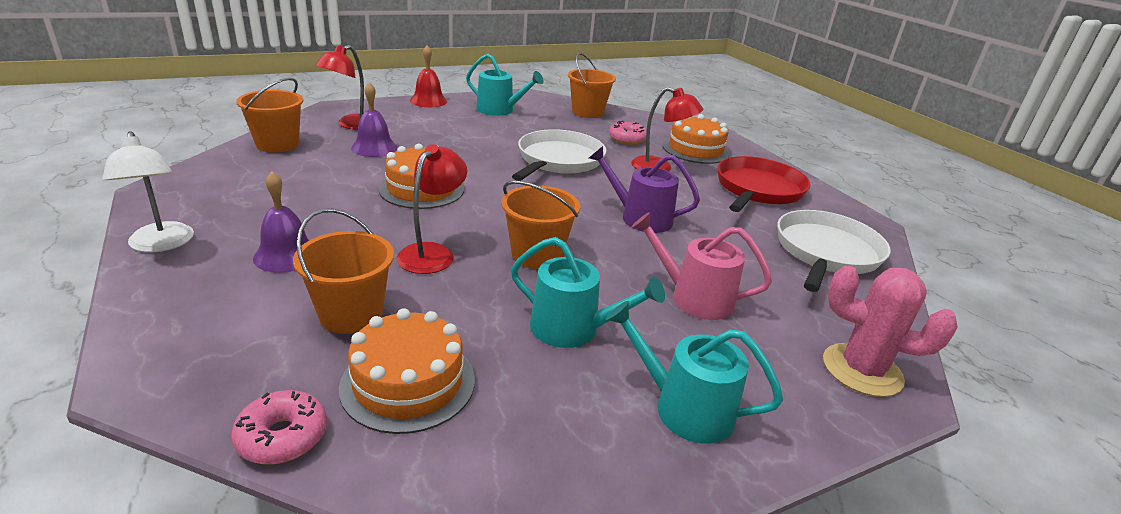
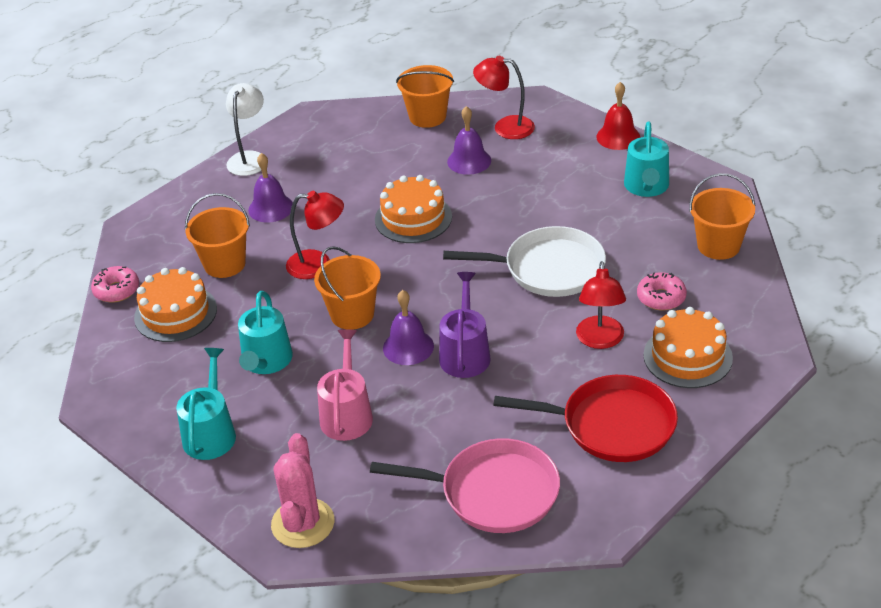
camera: 75 degrees right, 10 degrees up
(161, 244) = (249, 158): white lamp -> white lamp turned 150 degrees clockwise
(611, 240) = (408, 347): none -> purple bell
(826, 252) = (493, 492): white pan -> pink pan

